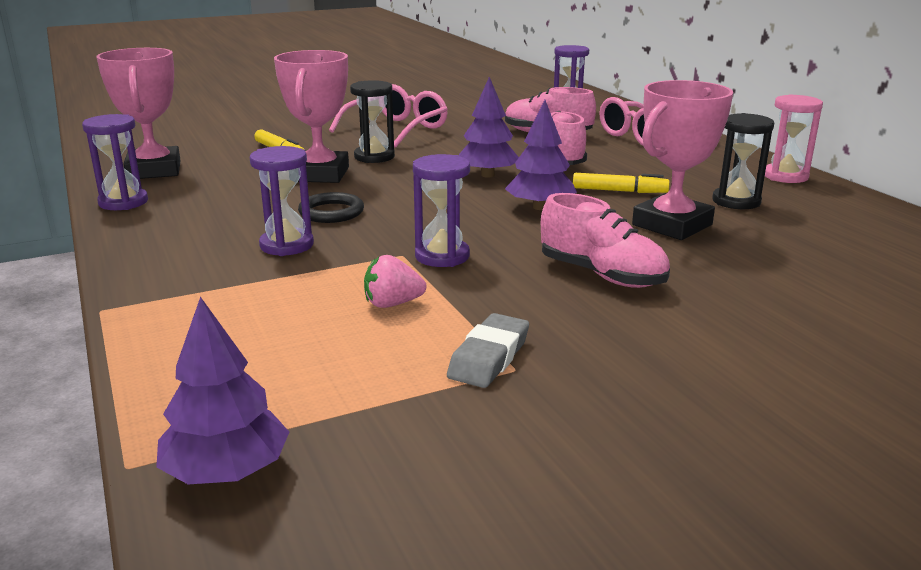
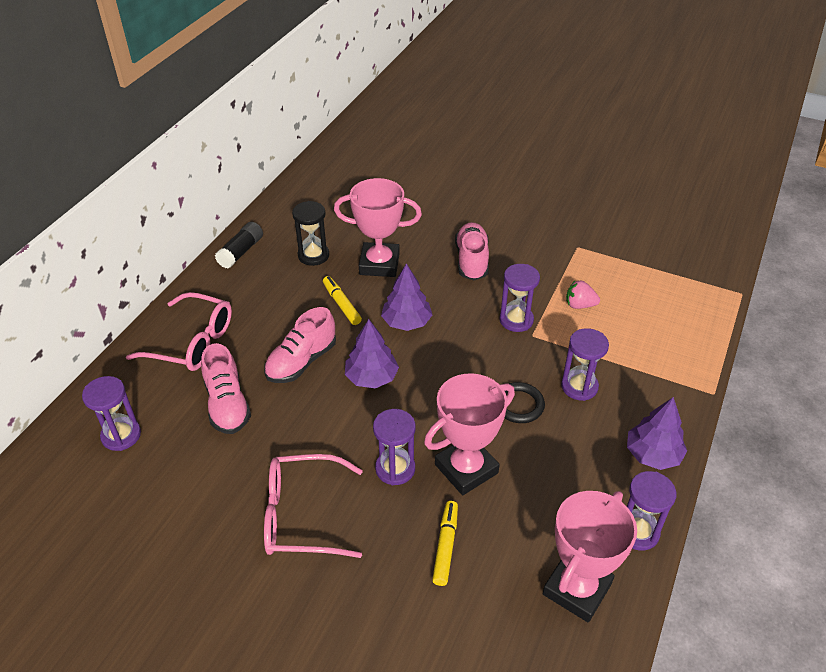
camera: 130 degrees left, 20 degrees up
(226, 472) = (711, 272): purple tree -> purple tree (653, 454)
(374, 157) = (395, 468): black hourglass -> purple hourglass
(392, 304) = (579, 305): pink strawberry -> pink strawberry turned 150 degrees clockwise
(489, 357) = (579, 256): grey eraser -> none
(785, 176) = (241, 252): pink hourglass -> black glue stick

